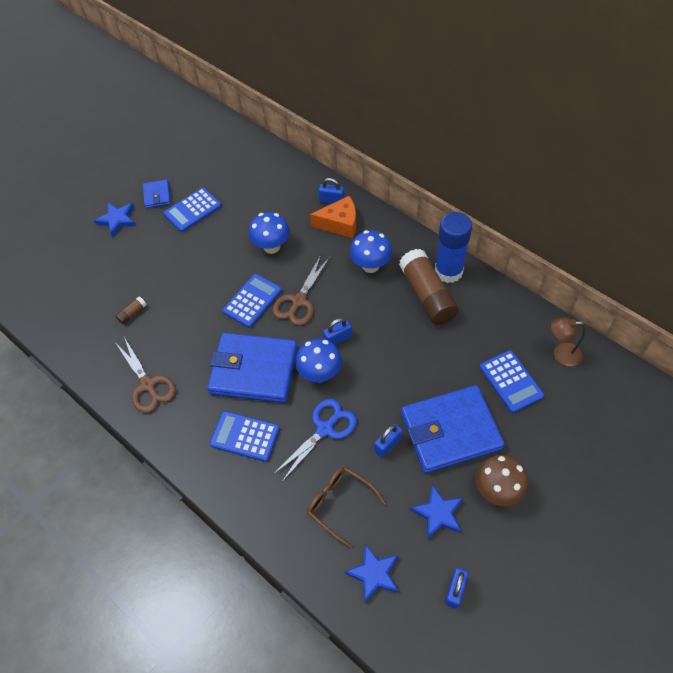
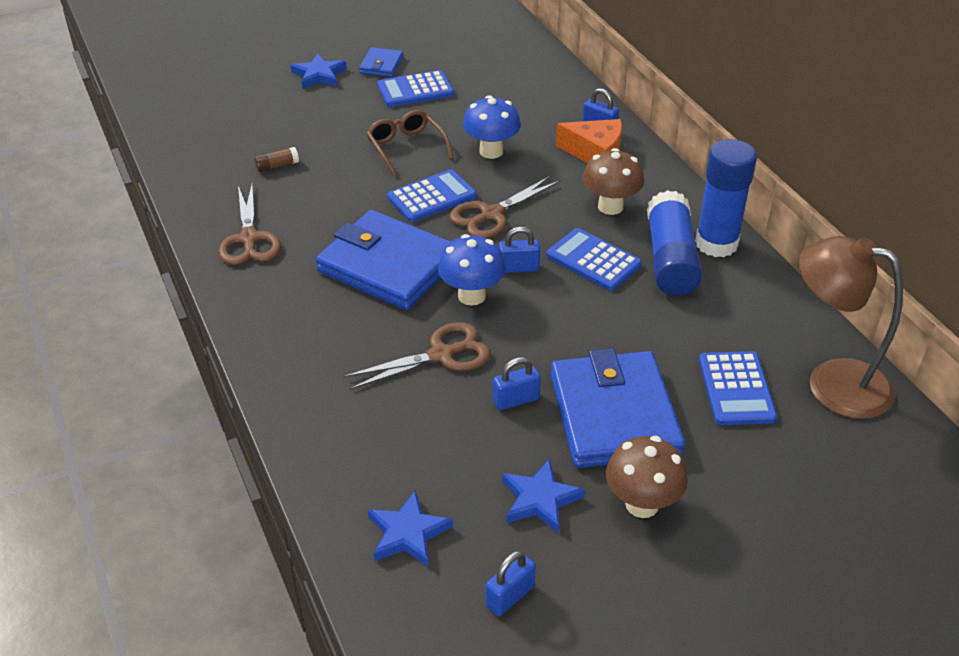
camera: 20 degrees right, 15 degrees down
(245, 436) = (333, 328): blue calculator -> blue calculator (593, 260)
(325, 429) = (441, 355): blue scissors -> brown scissors
(340, 504) = (410, 441): brown glasses -> brown glasses (406, 148)
(370, 265) = (610, 207): blue mushroom -> brown mushroom
(427, 295) = (670, 259): brown glue stick -> blue glue stick
(450, 431) = (613, 415): blue wallet -> blue wallet turned 75 degrees clockwise
(561, 354) = (832, 383): brown lamp -> brown lamp, size x1.85

